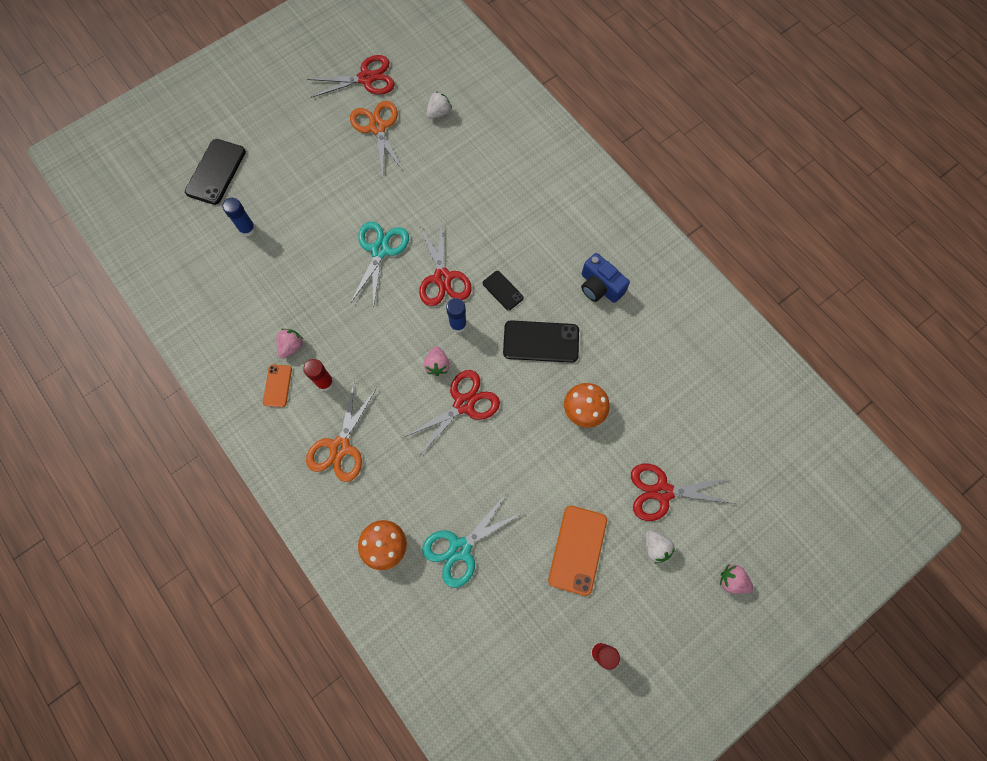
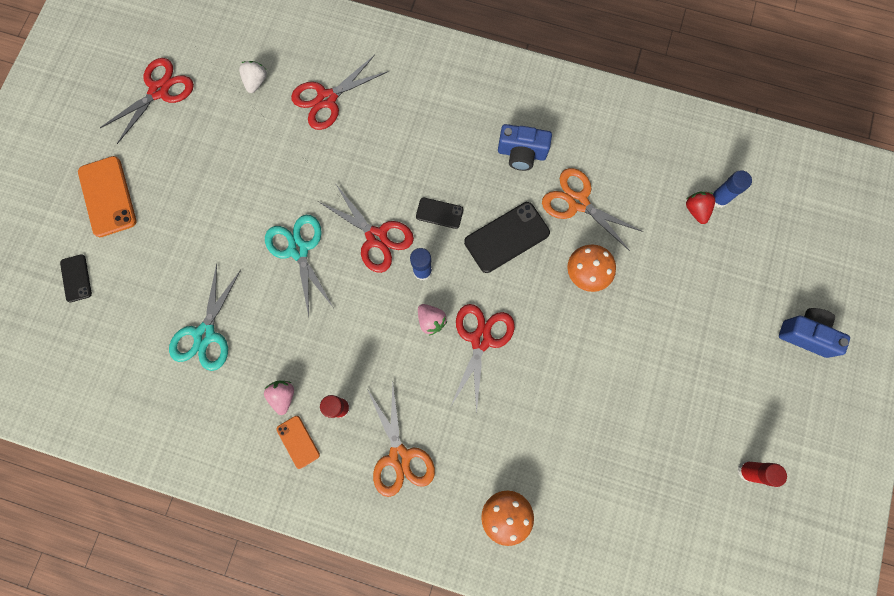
camera: 35 degrees left, 5 degrees up
(216, 172) = (76, 278): black phone -> black phone, size x0.56
(247, 229) = (153, 313): blue glue stick -> blue glue stick (718, 199)
(377, 127) = (207, 132): orange scissors -> orange scissors (578, 202)
(460, 548) = (571, 469): turquoise scissors -> turquoise scissors (205, 334)
(577, 550) = (668, 398): orange phone -> orange phone (107, 196)
(655, 547) = (728, 350): white strawberry -> none
(662, 492) = (700, 299): red scissors -> red scissors (327, 99)
(711, 420) = (696, 210): none -> red strawberry
(732, 580) = (805, 334): pink strawberry -> blue camera

